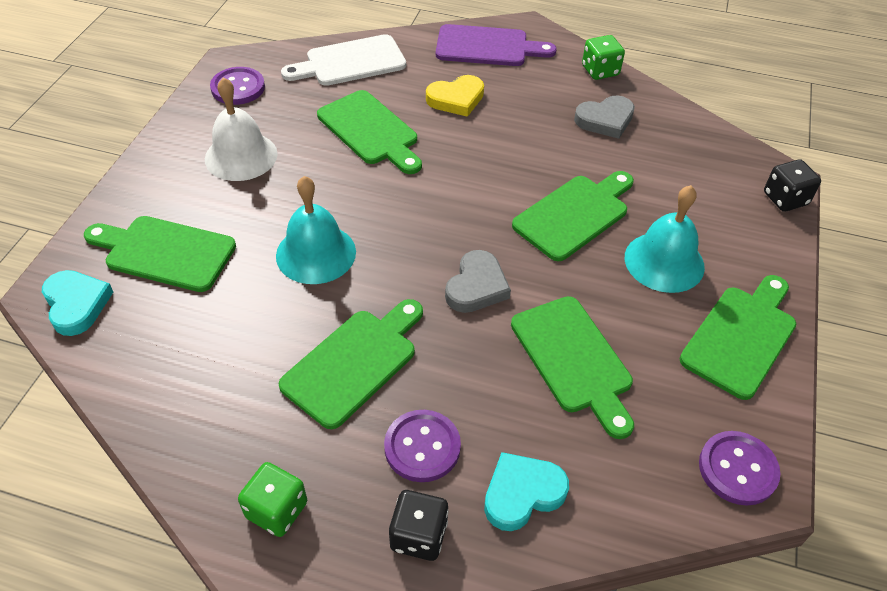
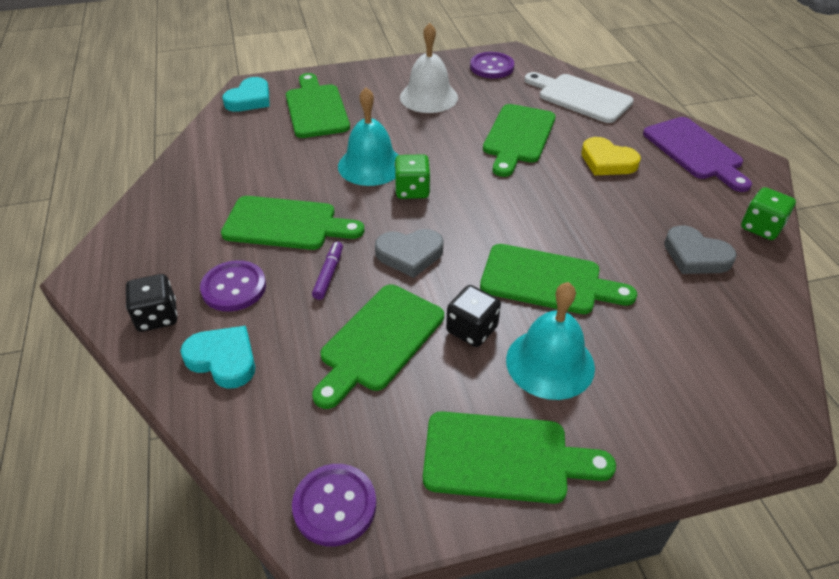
camera: 60 degrees right, 5 degrees down
(277, 510) = (145, 242): green dice -> green dice (412, 190)
(459, 359) = (328, 274): none -> purple marker
(785, 199) = (750, 437): black dice -> black dice (472, 330)

